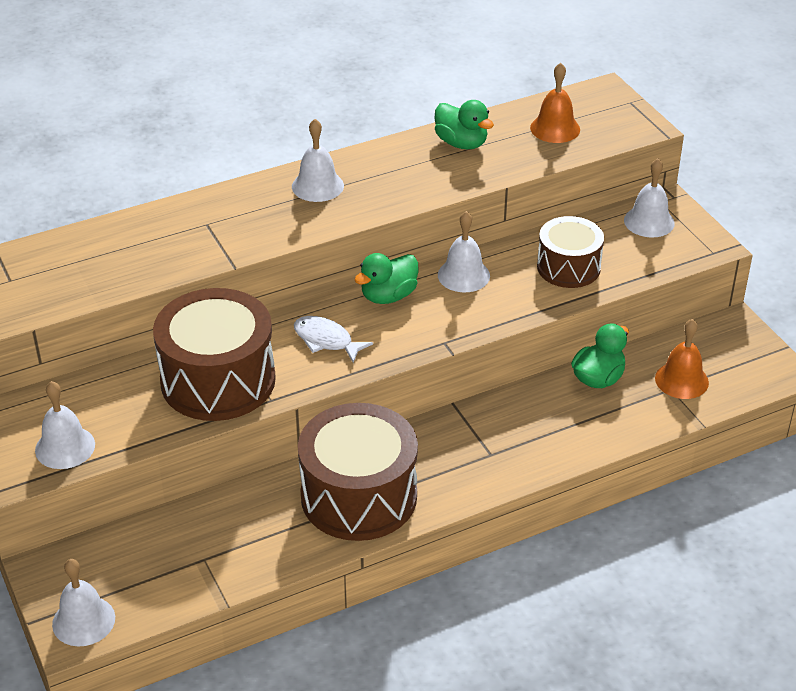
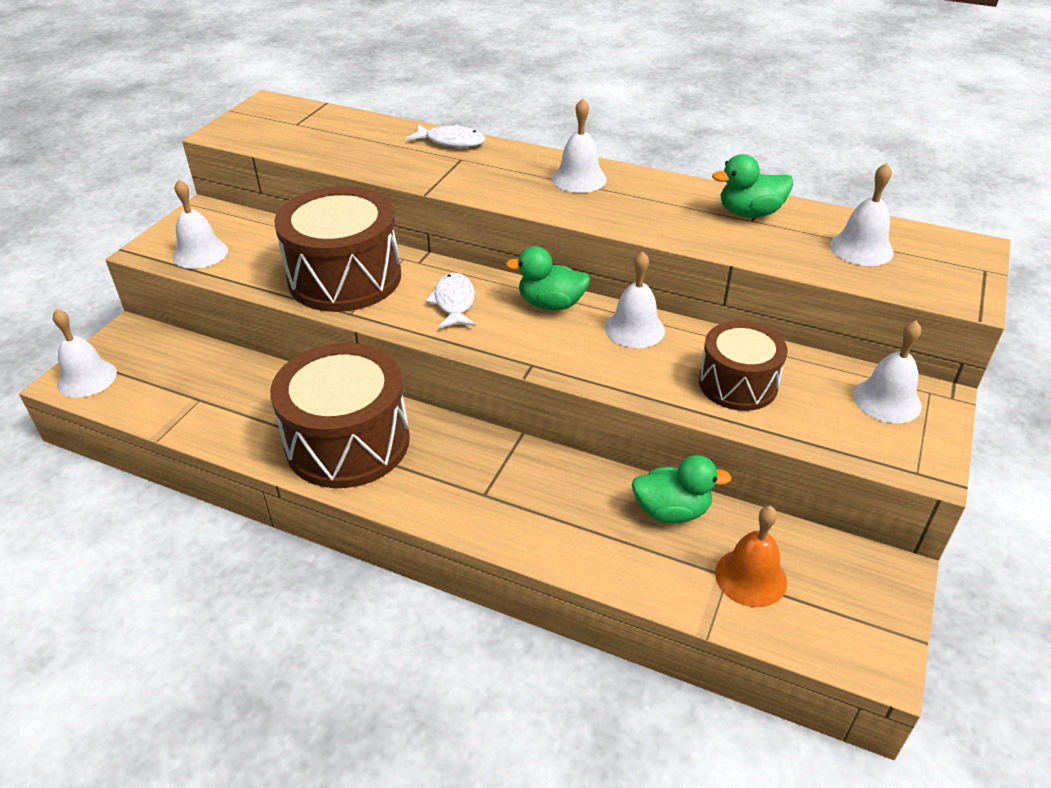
camera: 50 degrees right, 0 degrees up
(171, 214) = (451, 141): none -> white fish
(461, 143) = (749, 213): green duck -> green duck turned 75 degrees clockwise
(555, 128) = (861, 248): orange bell -> white bell

